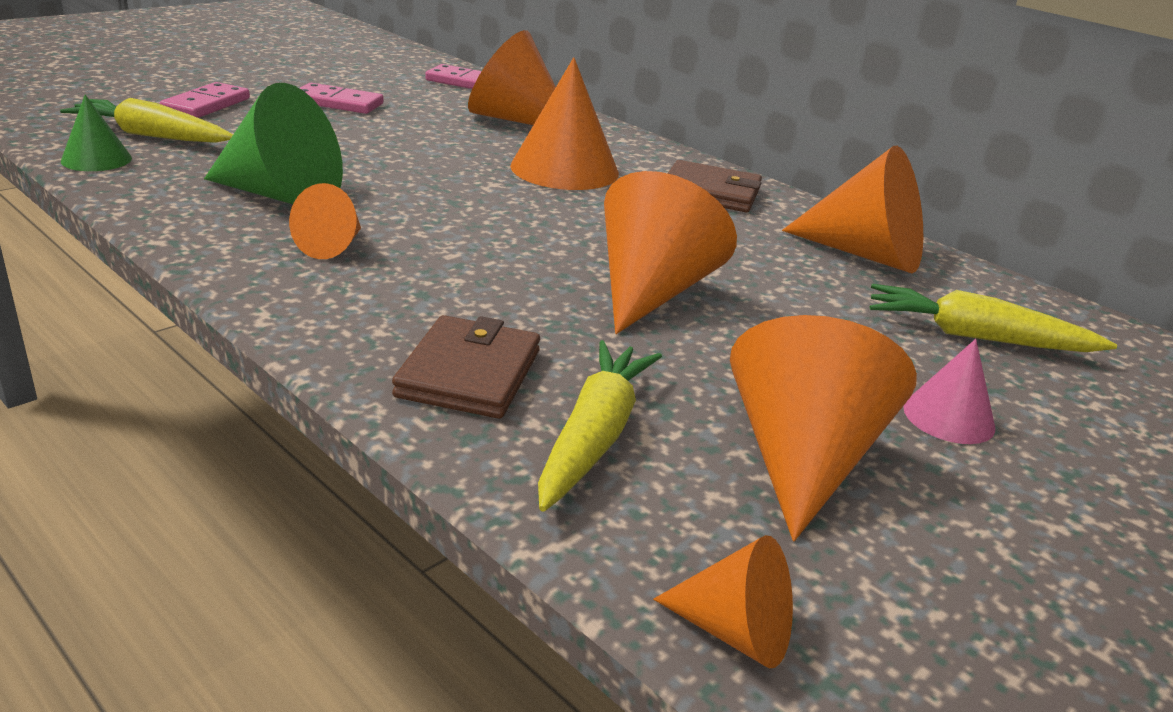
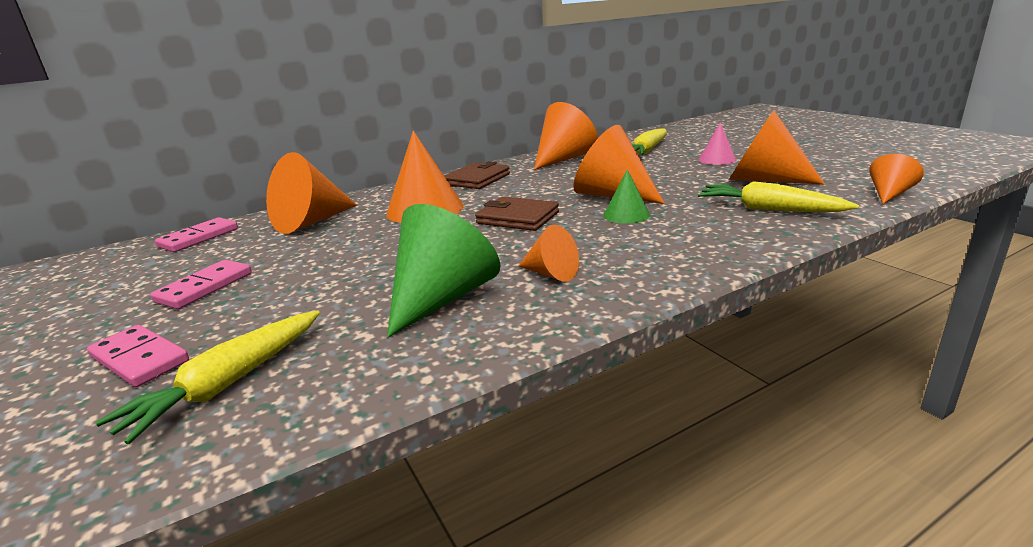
camera: 70 degrees left, 5 degrees down
(96, 159) = (291, 412): green cone -> green cone (626, 215)
(469, 373) = (722, 233): brown wallet -> brown wallet (517, 218)

